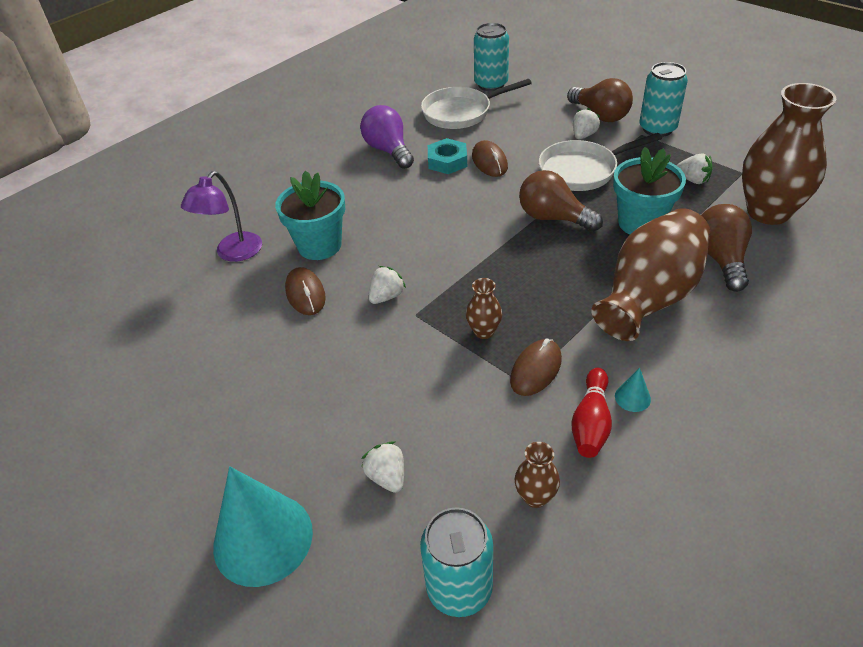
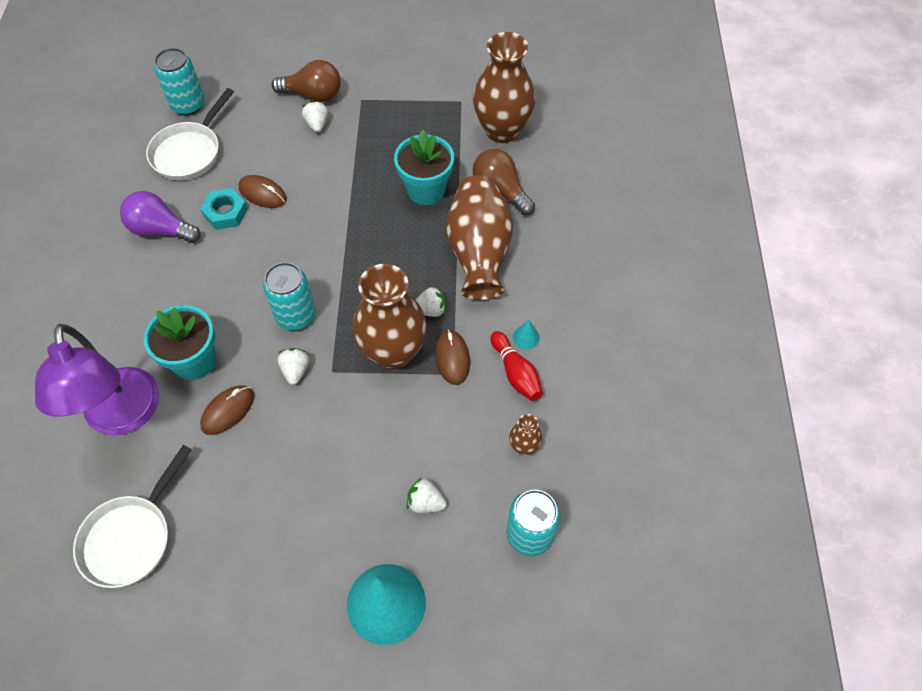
camera: 45 degrees left, 15 degrees up
(233, 253) = (123, 417): purple lamp -> purple lamp, size x1.64
(305, 294) = (228, 411): brown mouse -> brown mouse turned 75 degrees counterclockwise
(484, 331) = (393, 352): brown vase -> brown vase, size x2.31
(553, 218) = (360, 221): brown light bulb -> none
(582, 170) = (345, 162): white pan -> white pan (131, 537)
(657, 128) = (369, 87): turquoise can -> turquoise can (296, 315)
(692, 180) = (432, 127): white strawberry -> white strawberry (430, 310)

